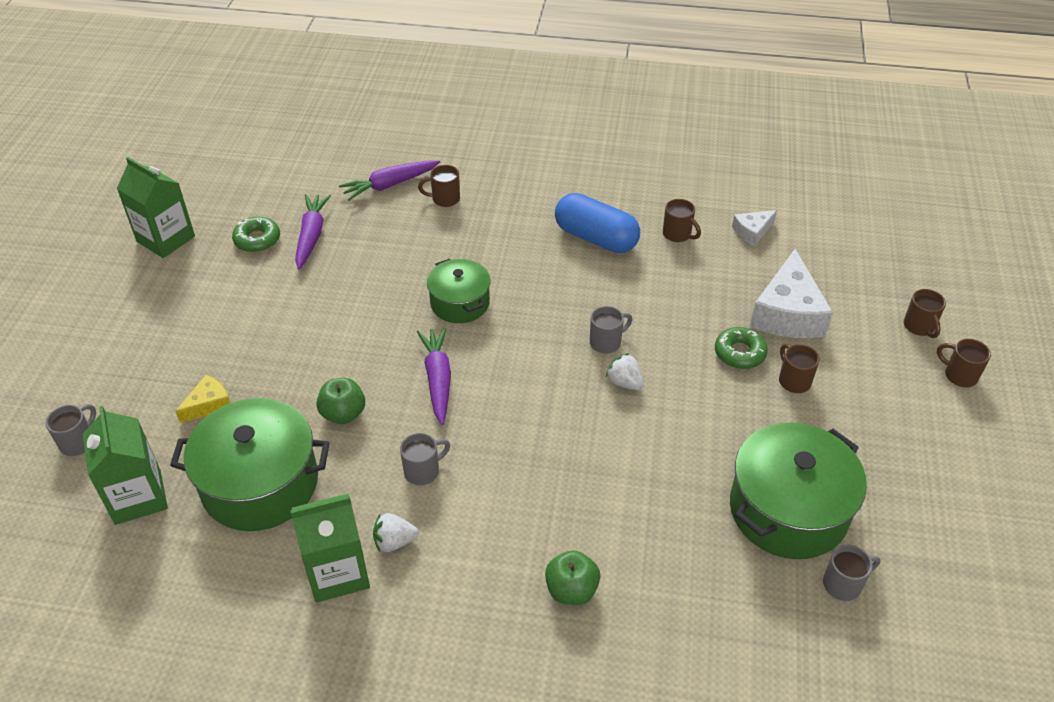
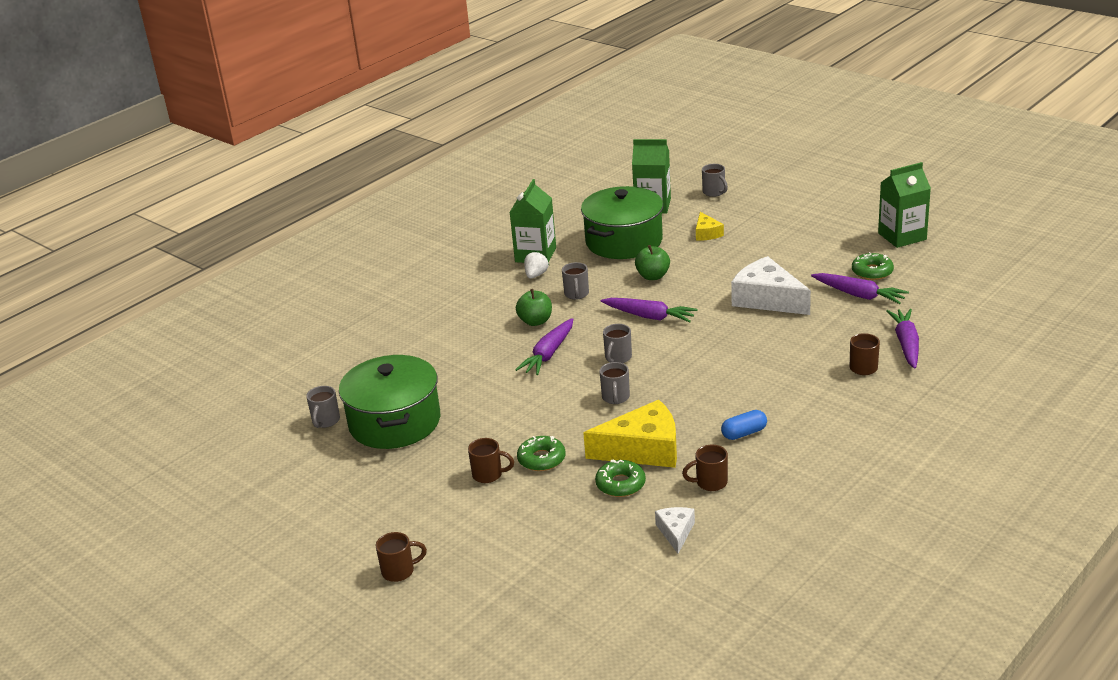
camera: 125 degrees right, 15 degrees down
(460, 303) = (720, 343): green pot -> none
(536, 371) = (618, 358): none -> grey mug
(567, 435) = (548, 354): none -> purple carrot
(571, 590) = (439, 323): green apple -> green apple (535, 321)
(596, 238) = (744, 433): blue capsule -> blue capsule, size x0.52
(624, 383) = (568, 393): white strawberry -> none
(668, 291) = (643, 449): none -> yellow cheese
(726, 285) = (620, 484): none -> green donut
(788, 313) = (557, 505): white cheese -> white cheese (767, 299)
(919, 327) = (467, 578): brown mug -> none

